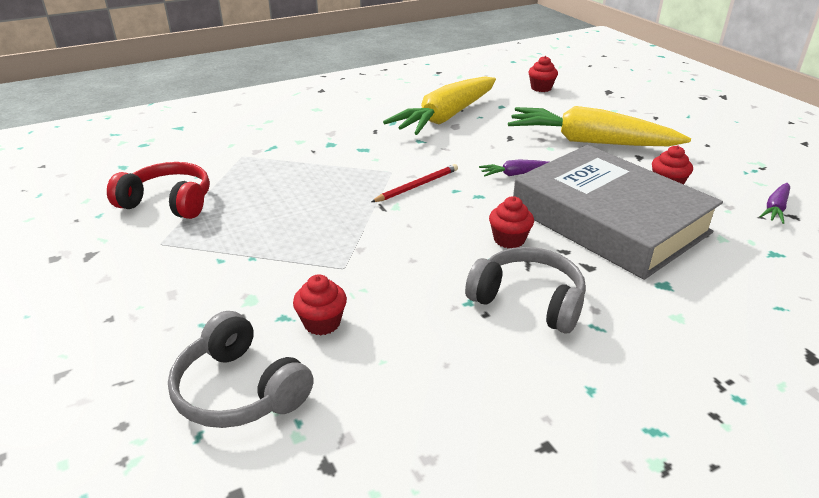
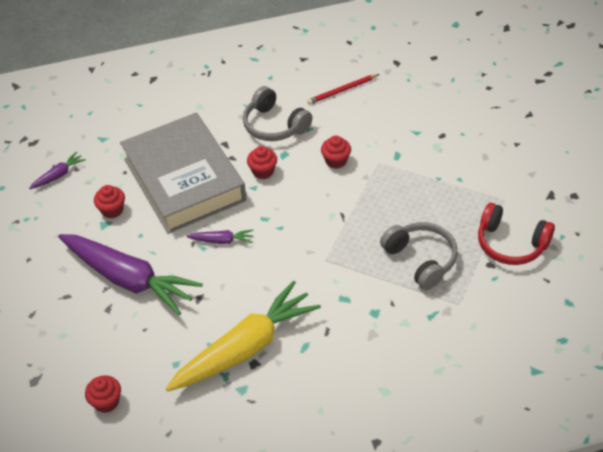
camera: 165 degrees left, 15 degrees up
(239, 390) = (436, 96): grey headphones -> grey headphones (421, 259)
(322, 323) = (394, 126): red cupcake -> red cupcake (336, 161)
(417, 186) = (309, 237): red pencil -> red pencil (342, 90)
(589, 141) = (129, 279): yellow carrot -> purple carrot

